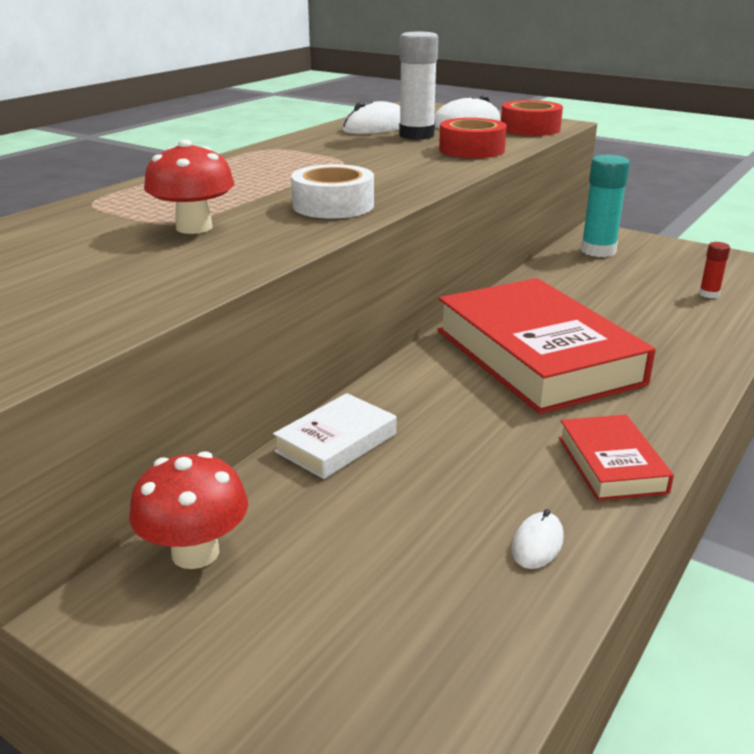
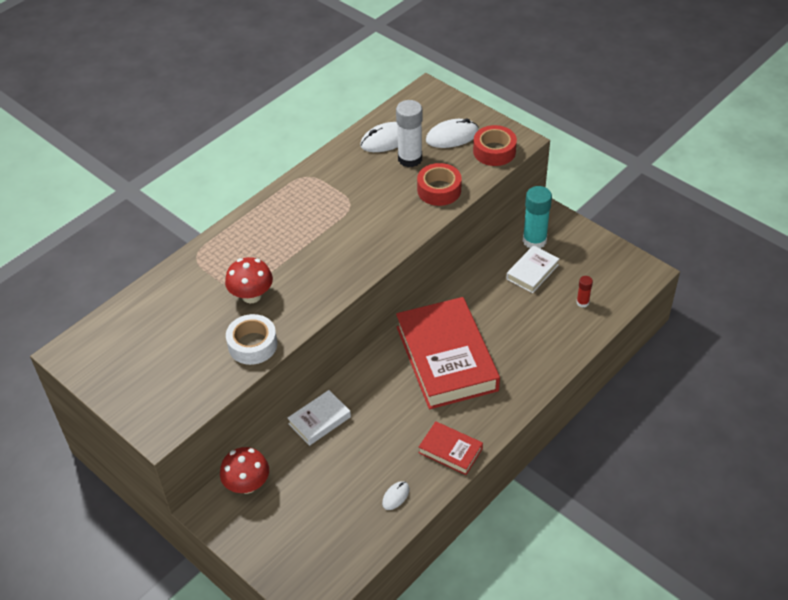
camera: 10 degrees right, 20 degrees up
(333, 205) = (331, 273): white tape -> white tape (252, 345)
(611, 464) = (450, 450): red book -> red book turned 60 degrees counterclockwise
(614, 274) = (532, 272): none -> white book

